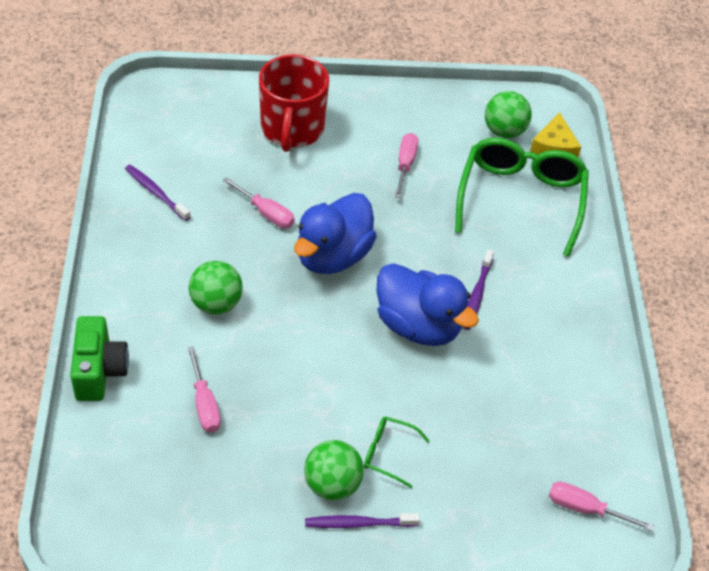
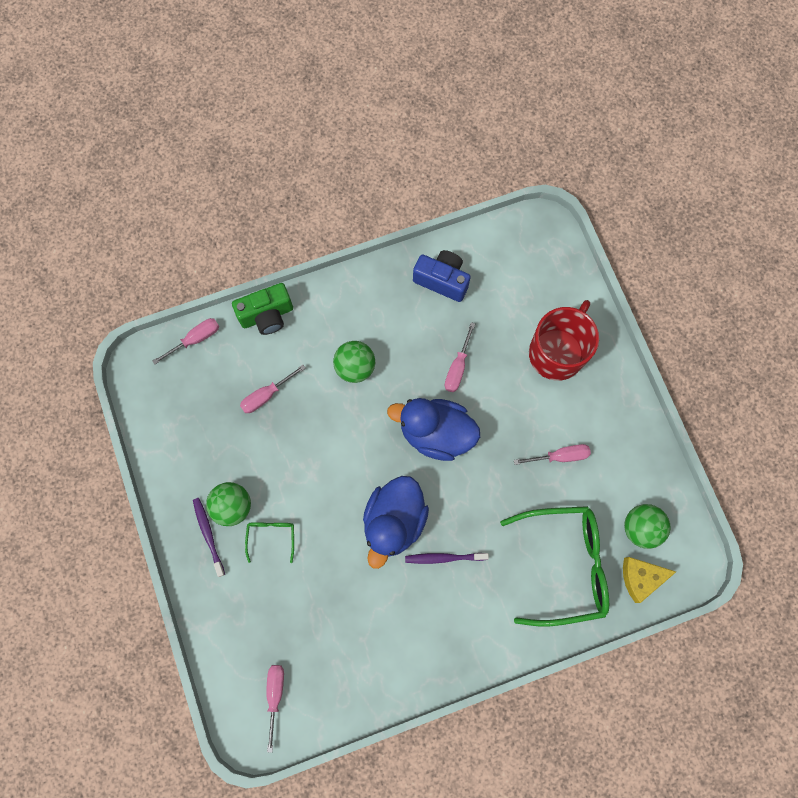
camera: 75 degrees right, 25 degrees up
(85, 460) = (195, 339): none -> pink screwdriver
(156, 193) = (442, 280): purple toothbrush -> blue camera
(292, 129) = (557, 352): red mug -> red mug turned 135 degrees clockwise

